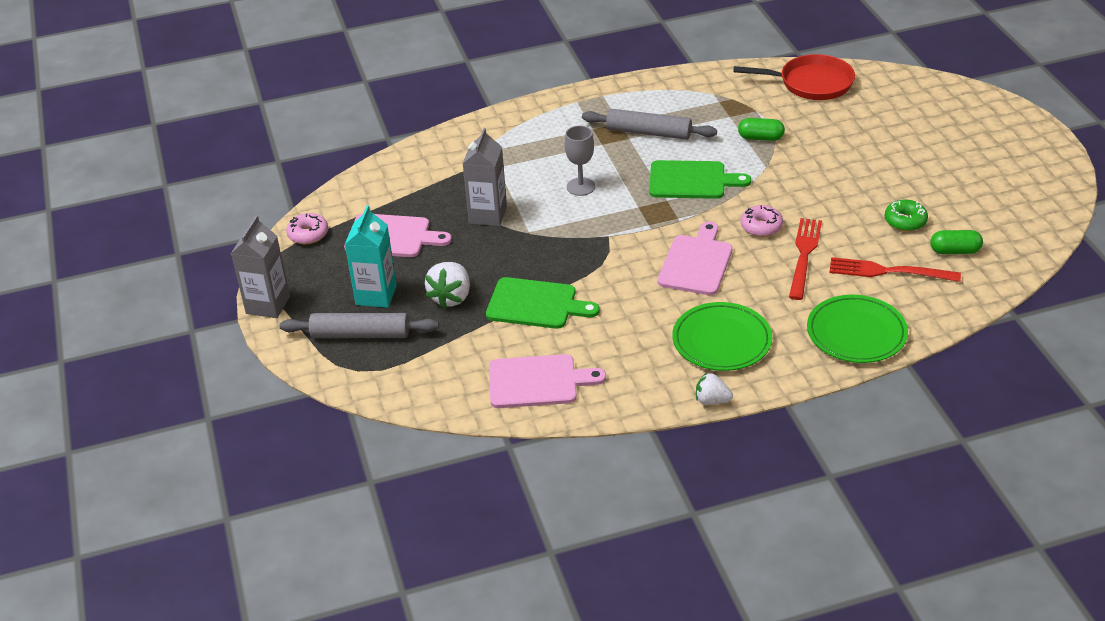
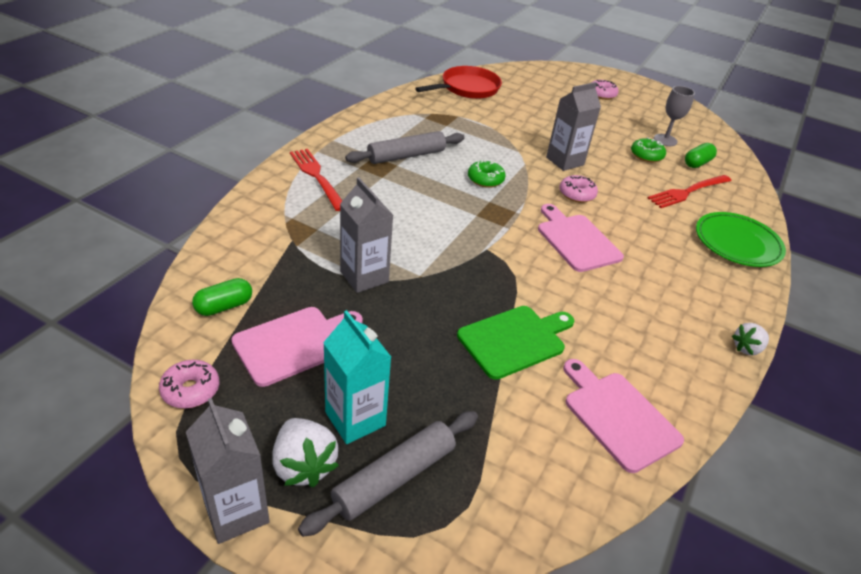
camera: 50 degrees left, 0 degrees up
(451, 297) = (433, 376): white strawberry -> white strawberry (304, 465)
(538, 381) = (618, 416): pink cutting board -> pink cutting board turned 75 degrees counterclockwise
(580, 187) = (411, 217): grey goblet -> grey goblet (665, 140)
(691, 180) = (485, 179): green cutting board -> green donut
(721, 341) = (680, 294): green plate -> none
(760, 138) = (487, 133): green capsule -> green capsule (224, 306)
(800, 193) = (565, 161): none -> grey carton
(804, 255) = (629, 202): red fork -> red fork (316, 176)
(969, 139) = (601, 94): none -> pink donut

